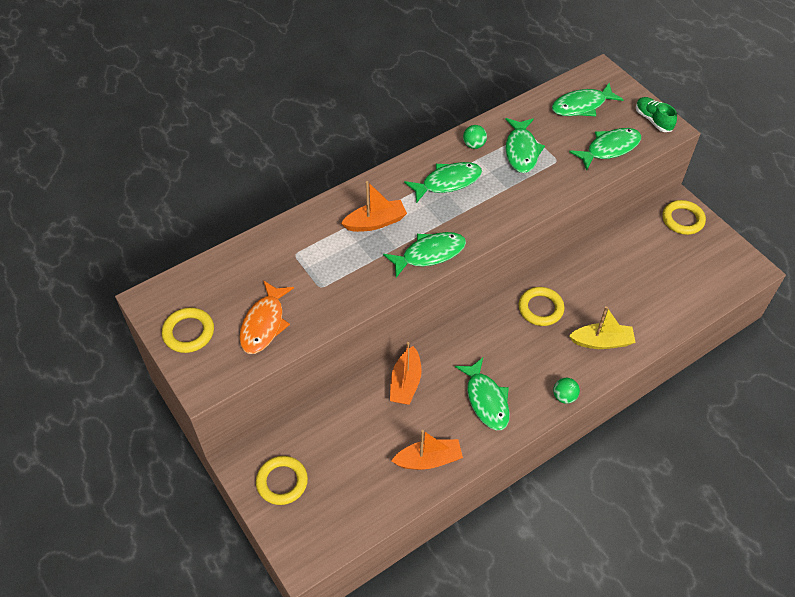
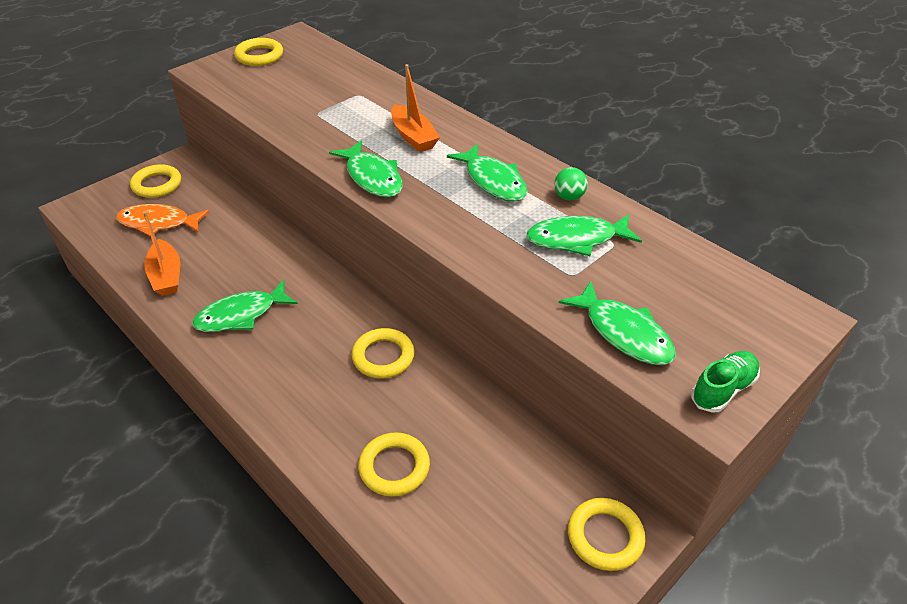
camera: 80 degrees right, 10 degrees down
(264, 324) = (269, 89): orange fish -> orange fish (158, 223)
(405, 383) = (266, 249): orange boat -> none
(564, 396) = (243, 388): green ball -> none
(581, 106) = (706, 297): green fish -> none
(602, 342) = (333, 426): yellow boat -> none
(635, 311) = (394, 467): none -> yellow ring

